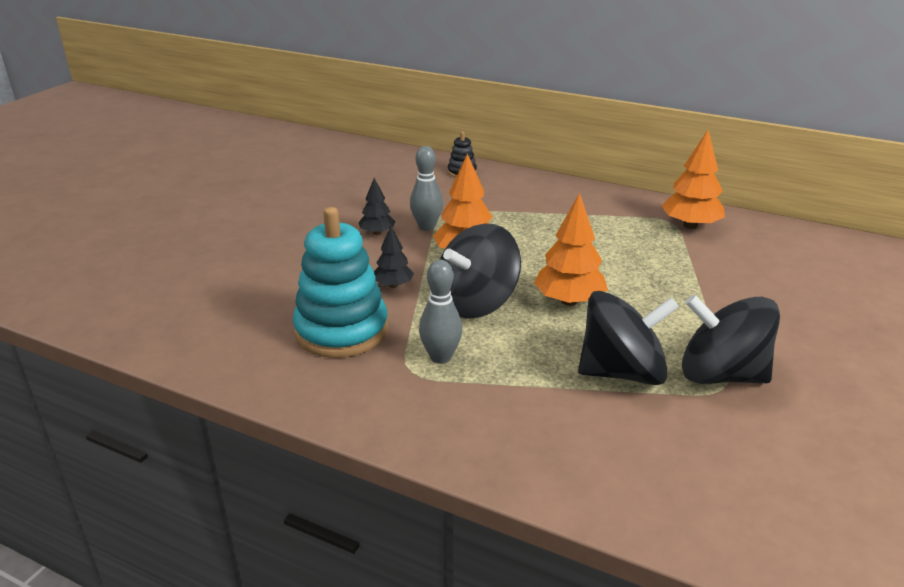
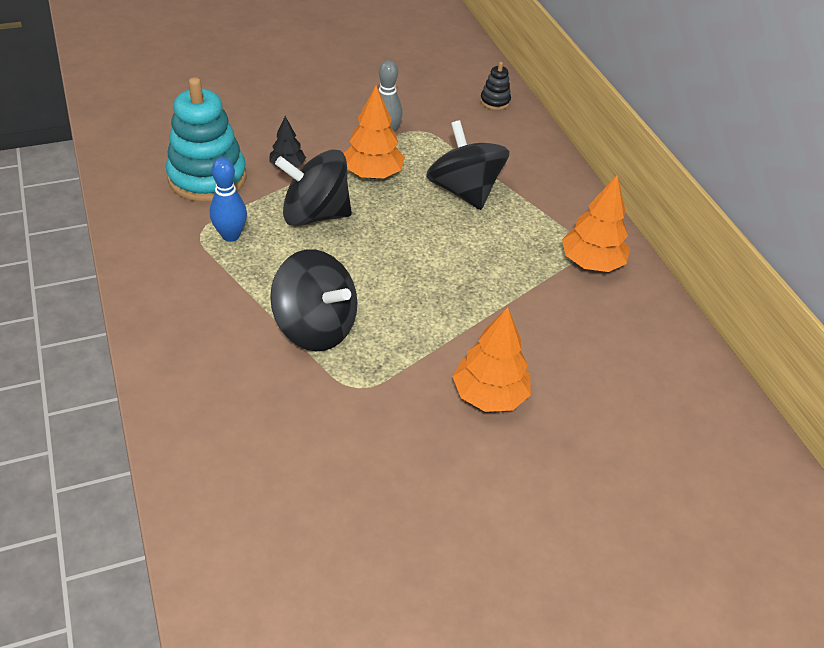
camera: 40 degrees right, 15 degrees up
(377, 233) = (344, 118): black tree -> none
(440, 357) = (230, 235): grey bowling pin -> blue bowling pin
(569, 301) = (376, 256): orange tree -> orange tree (489, 395)
(721, 375) = (374, 379): black spinning top -> black spinning top (464, 191)

